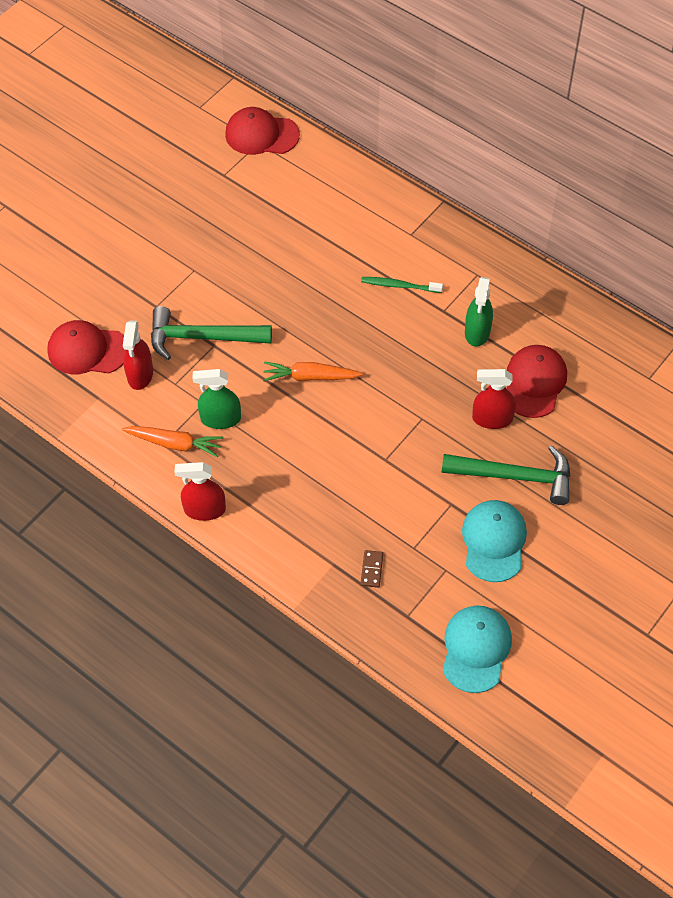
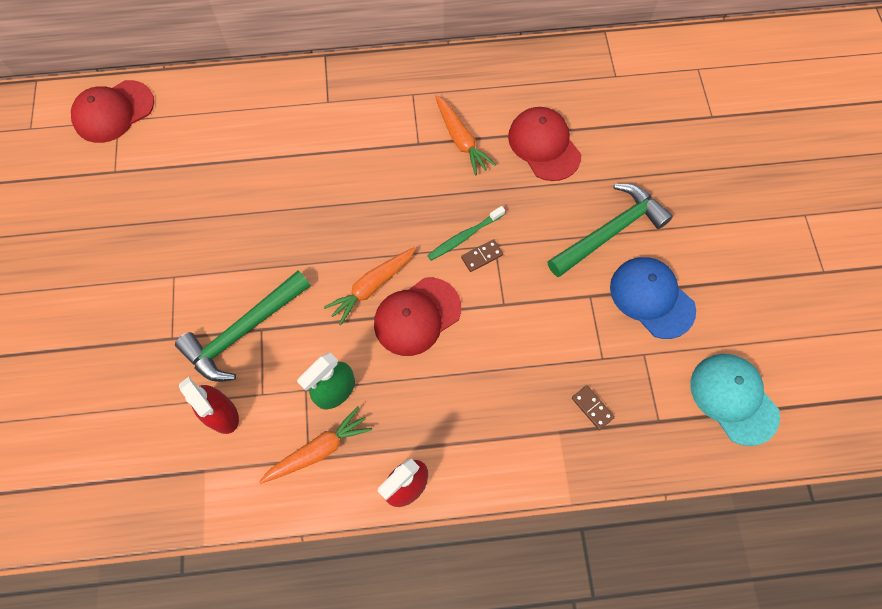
camera: 45 degrees left, 10 degrees up
(87, 350) = (147, 434): red cap -> red cap (417, 316)
(399, 285) = (362, 150): green toothbrush -> green toothbrush (464, 236)
(404, 418) = (482, 256): none -> brown domino
(477, 332) = (461, 140): green spray bottle -> orange carrot
(492, 419) = (545, 200): red spray bottle -> none
(494, 541) = (651, 298): turquoise cap -> blue cap

